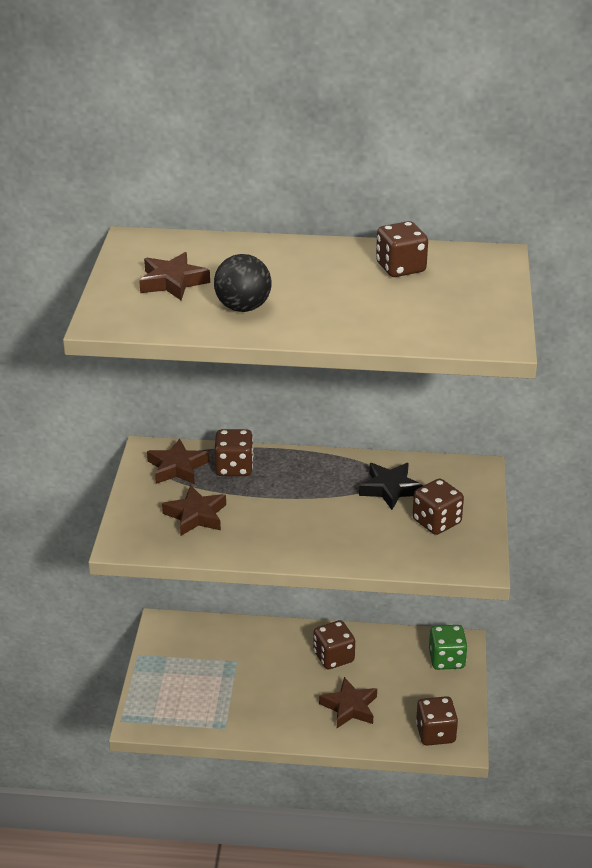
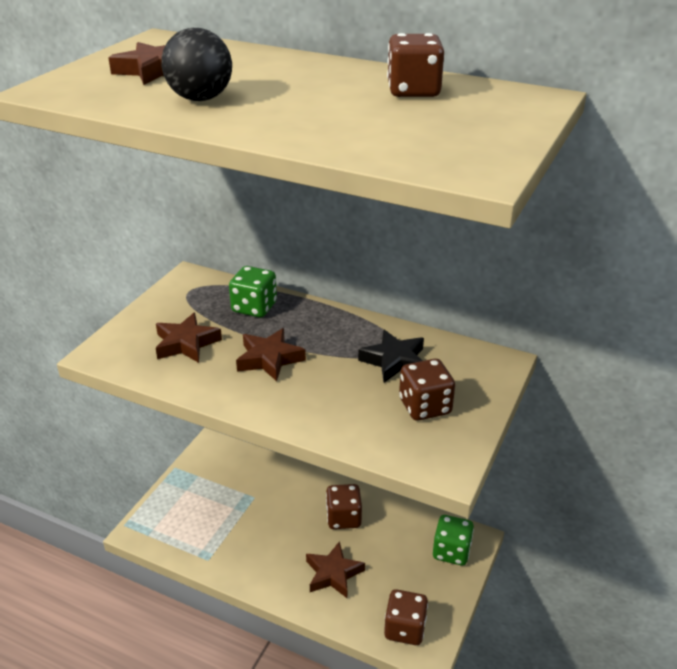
camera: 20 degrees right, 0 degrees up
(177, 467) = (202, 296): brown star -> brown star (269, 359)
(234, 468) = (254, 307): brown dice -> green dice

